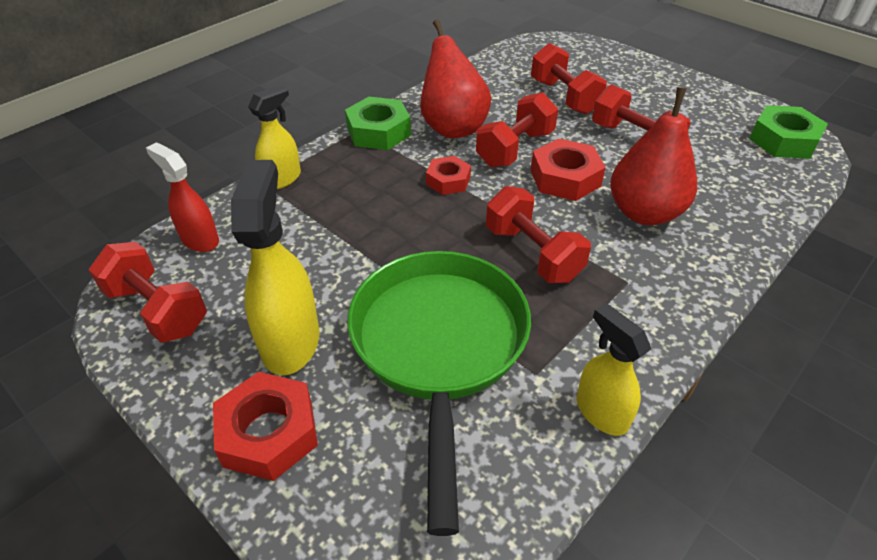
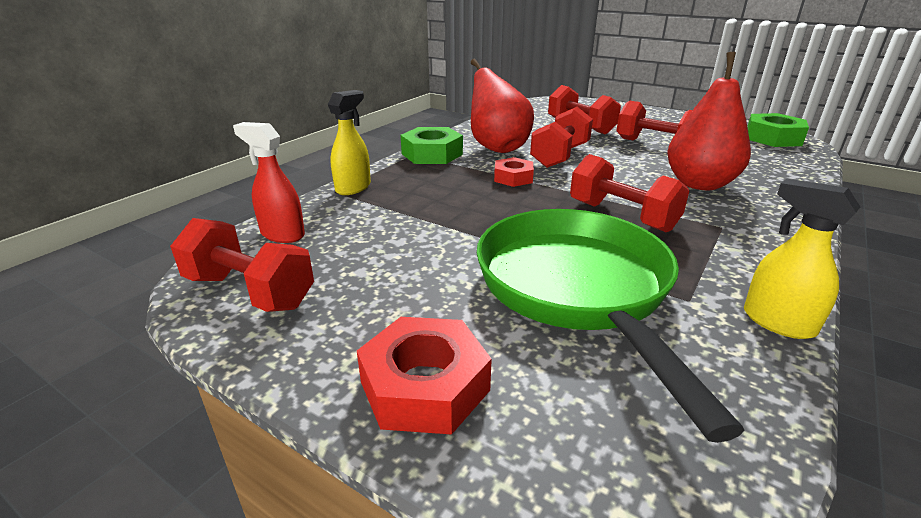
camera: 10 degrees left, 15 degrees down
(291, 341) = (414, 301): yellow spray bottle -> none
(565, 178) = (615, 169): red nut -> none

